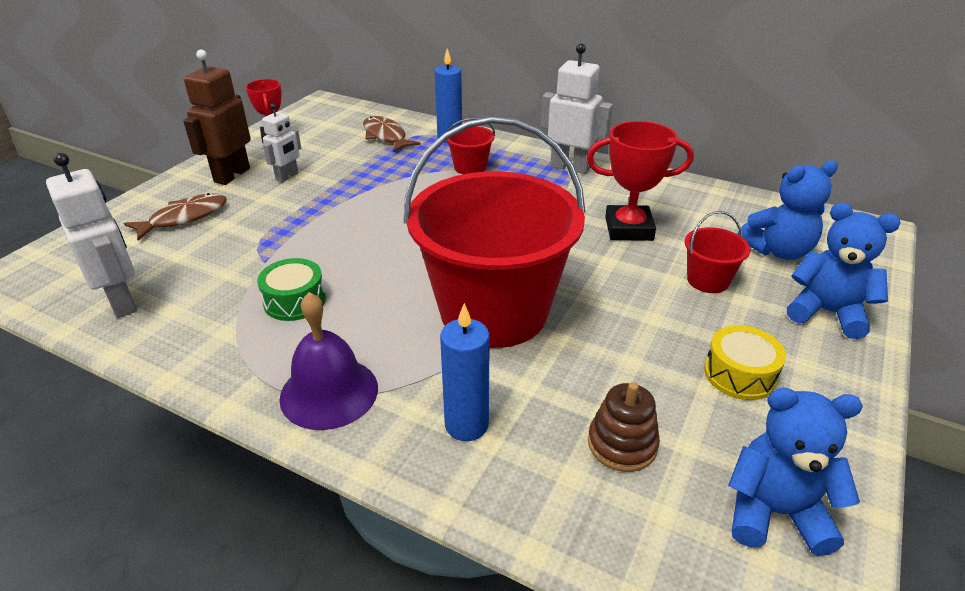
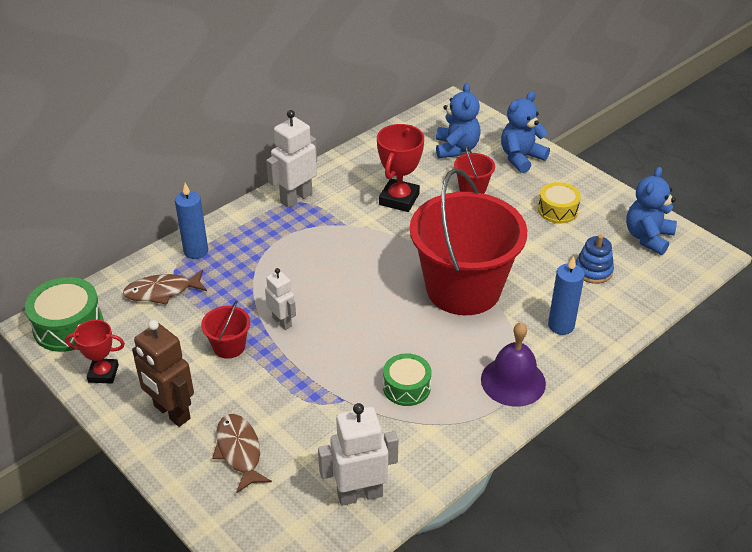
camera: 70 degrees left, 5 degrees up
(287, 177) = (201, 371): white robot -> white robot (282, 322)
(325, 112) = (68, 326): none -> green drum
(470, 167) = (260, 252): red bucket -> red bucket (229, 346)
(622, 444) = (593, 271): brown stacking toy -> blue stacking toy

